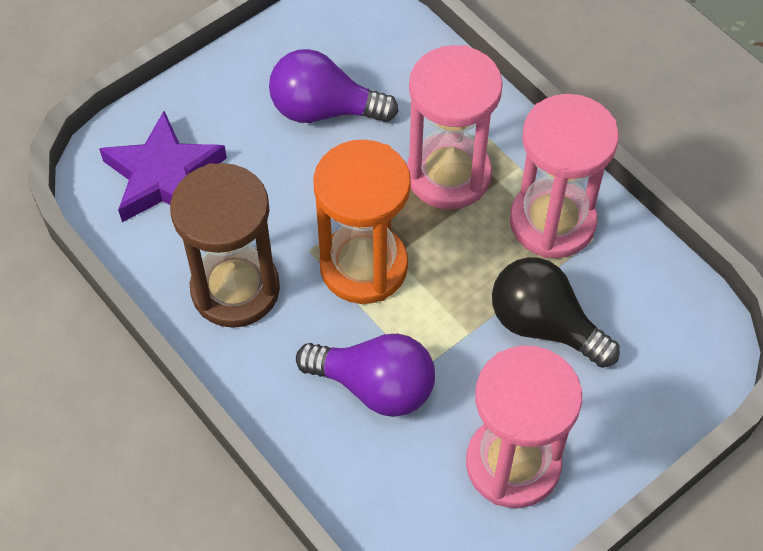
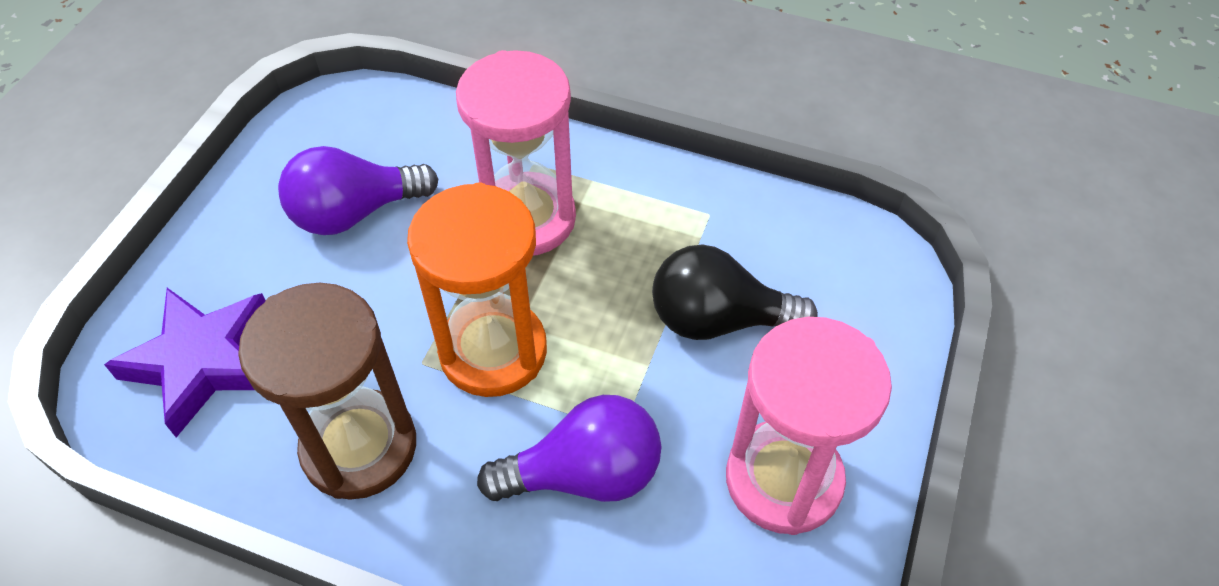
camera: 30 degrees left, 5 degrees down
(552, 222) = (659, 217): pink hourglass -> none

